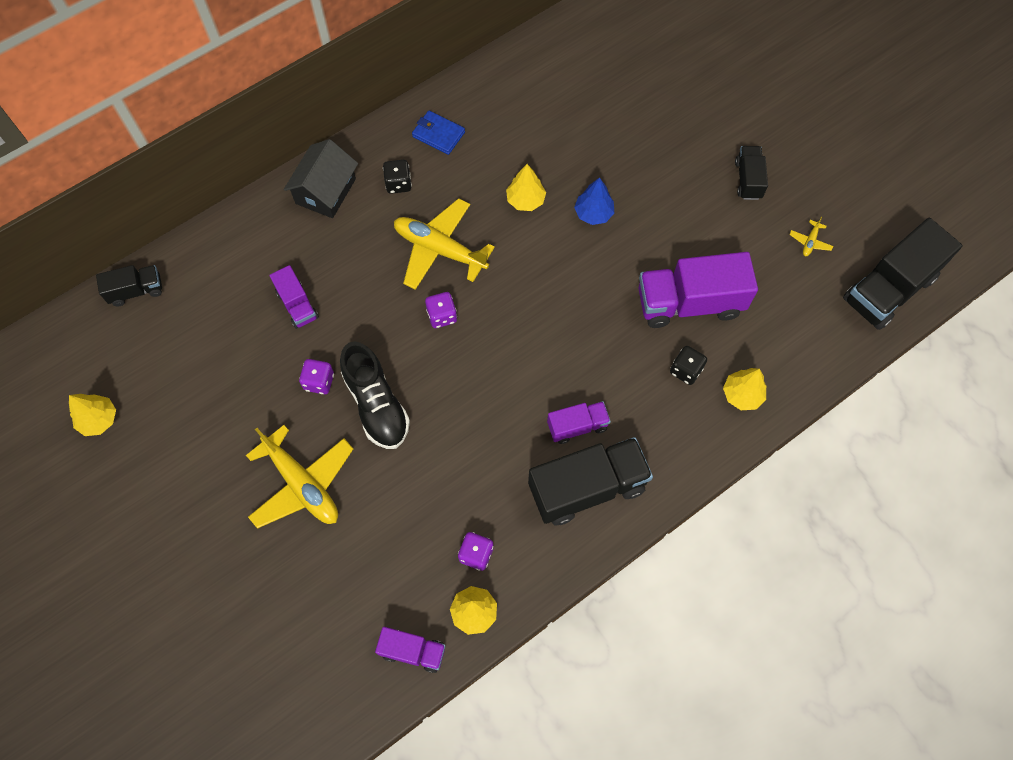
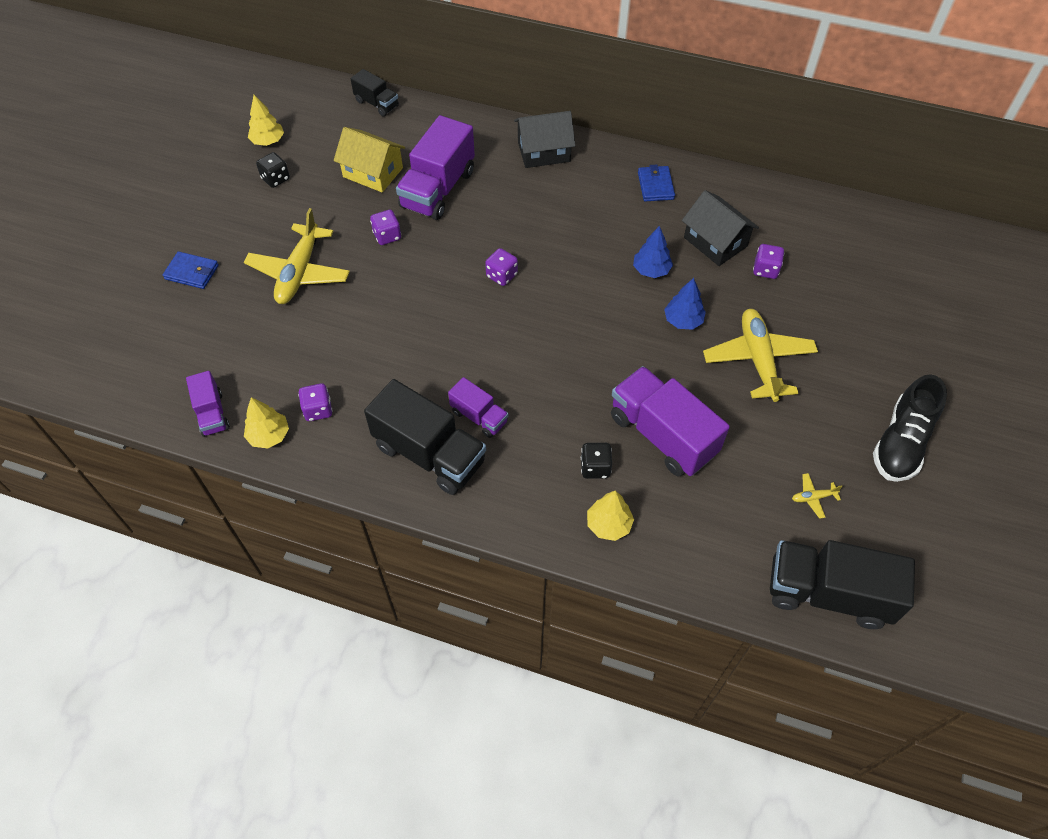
camera: 55 degrees right, 10 degrees down
(221, 584) = (192, 272): none -> blue wallet
(227, 347) = (373, 172): none -> yellow house
(297, 305) = (438, 189): purple truck -> purple truck, size x1.88
(376, 405) = (395, 279): black shoe -> black shoe (901, 443)
(398, 184) = (590, 187): black dice -> black dice (275, 179)
(440, 249) = (557, 242): yellow plane -> yellow plane (758, 360)
(525, 200) = (651, 270): yellow tree -> blue tree
(533, 135) = (715, 242): none -> black house
(588, 121) = (765, 270): none -> purple dice
(748, 180) = (827, 413): black truck -> none

